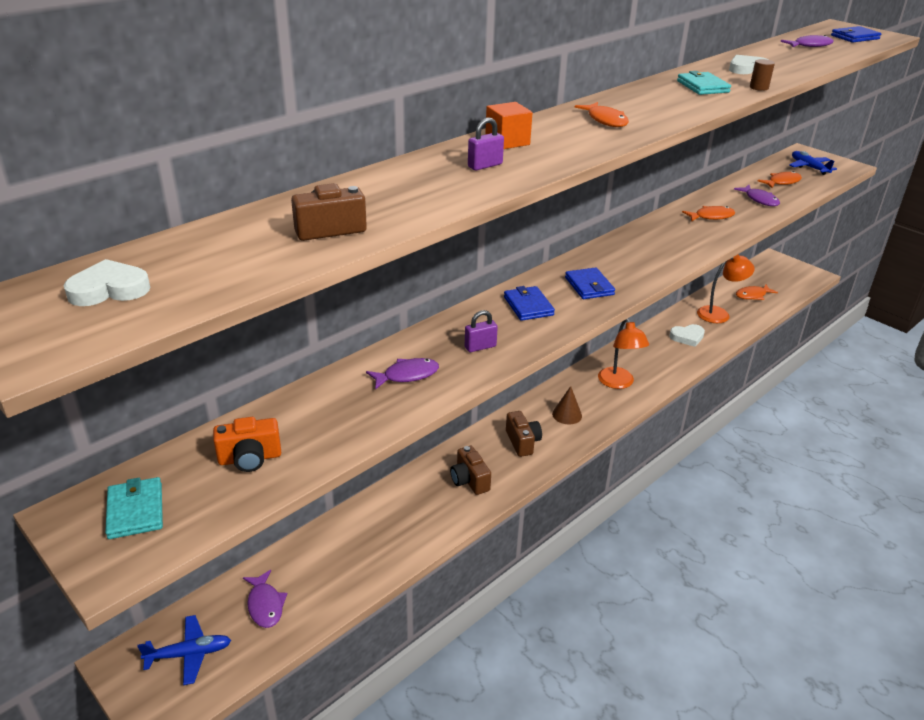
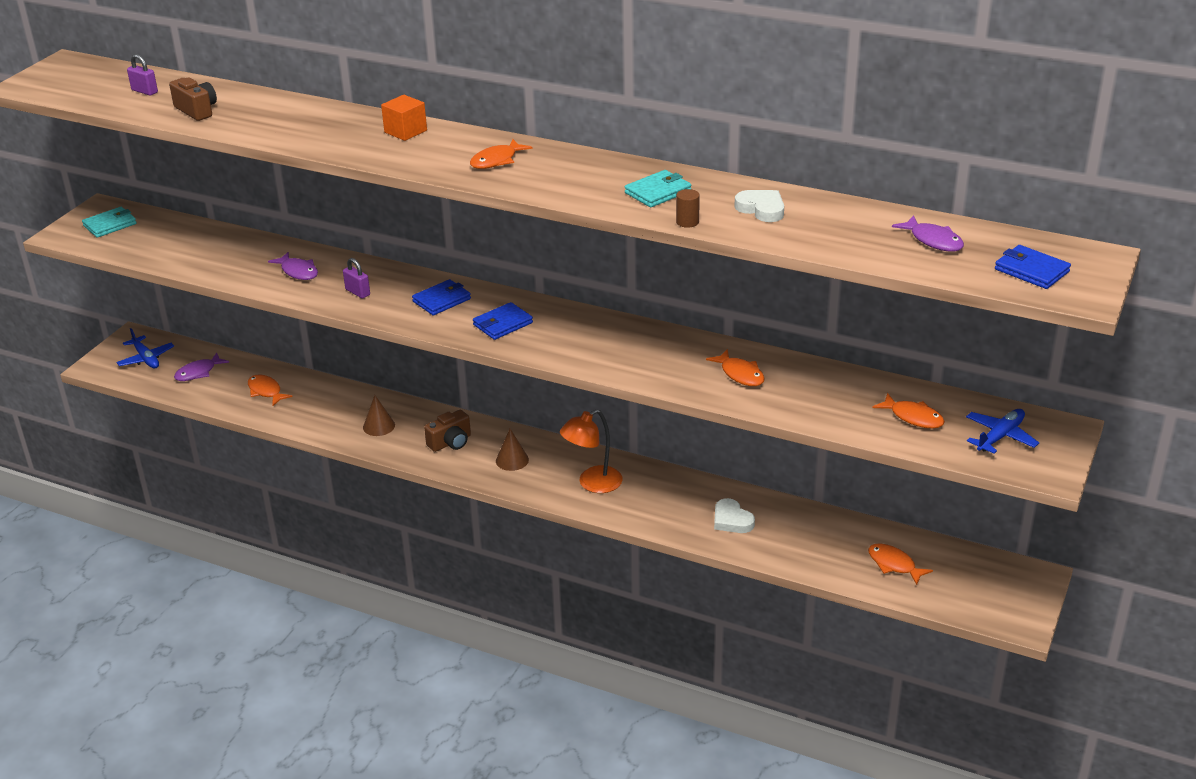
camera: 70 degrees right, 0 degrees up
(109, 289) = (91, 79): white heart -> none
(250, 458) = (172, 243): orange camera -> none
(350, 551) = (266, 391): none -> orange fish
(469, 480) = (379, 426): brown camera -> brown cone
(485, 165) = (343, 133): purple padlock -> purple padlock (144, 91)
(719, 314) = (814, 539): orange lamp -> none
(760, 200) = (830, 404): purple fish -> none

